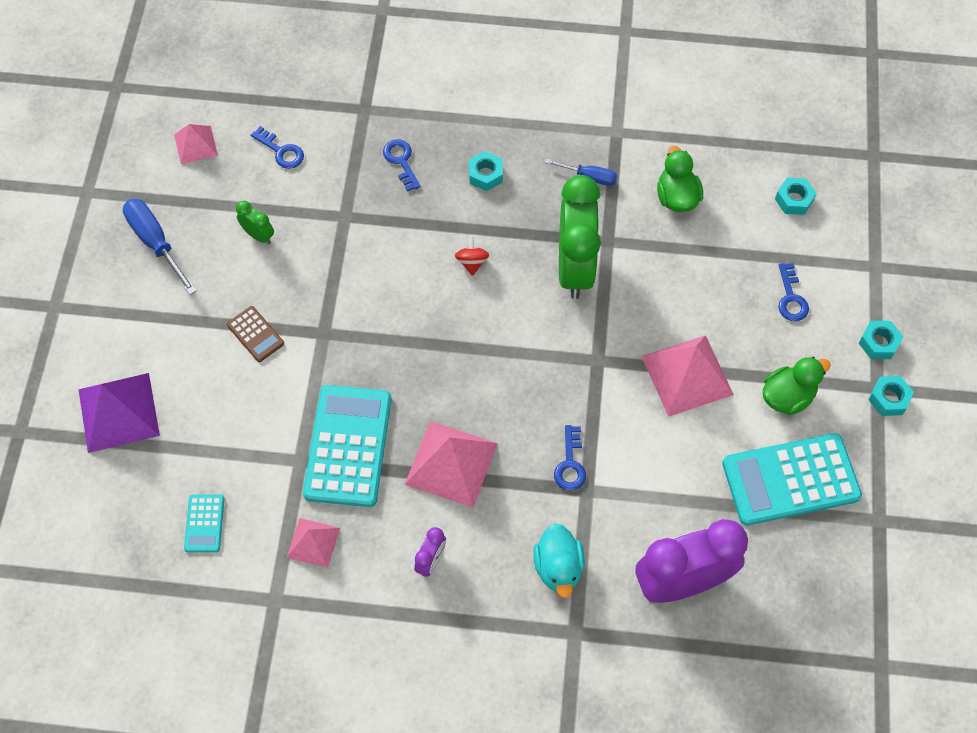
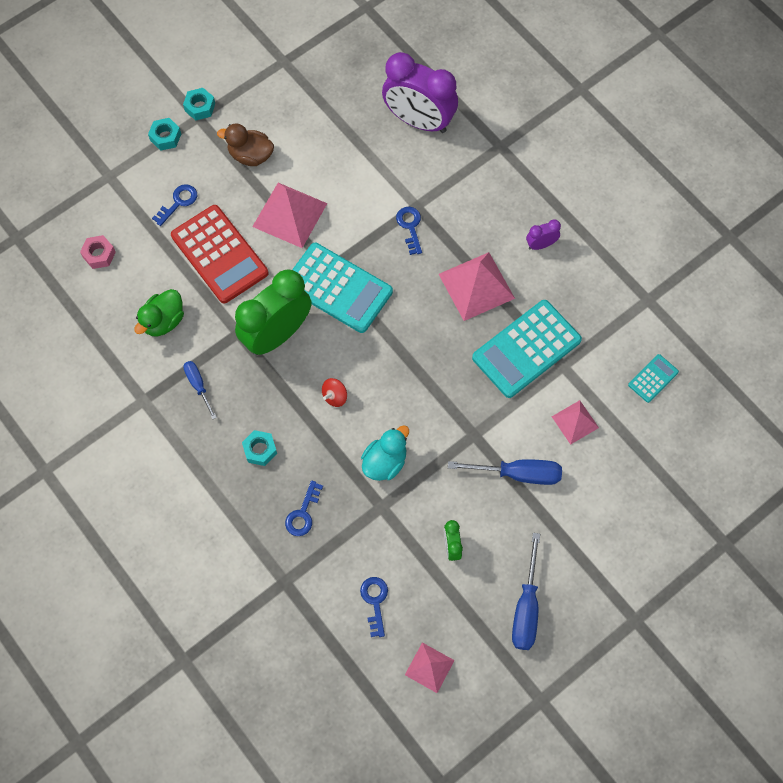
camera: 135 degrees left, 5 degrees up
(118, 412) = (650, 499): purple pyramid -> none
(255, 334) = (518, 474): brown calculator -> blue screwdriver
(313, 542) = (598, 312): pink pyramid -> pink pyramid (575, 422)
(558, 567) = (475, 182): turquoise duck -> turquoise duck (385, 462)
(570, 464) = (410, 227): blue key -> blue key turned 60 degrees counterclockwise
(701, 287) = (219, 254): none -> red calculator
(787, 396) = (250, 155): green duck -> brown duck
(790, 480) = (303, 116): turquoise calculator -> turquoise calculator (338, 288)
(794, 200) = (99, 254): turquoise nut -> pink nut

